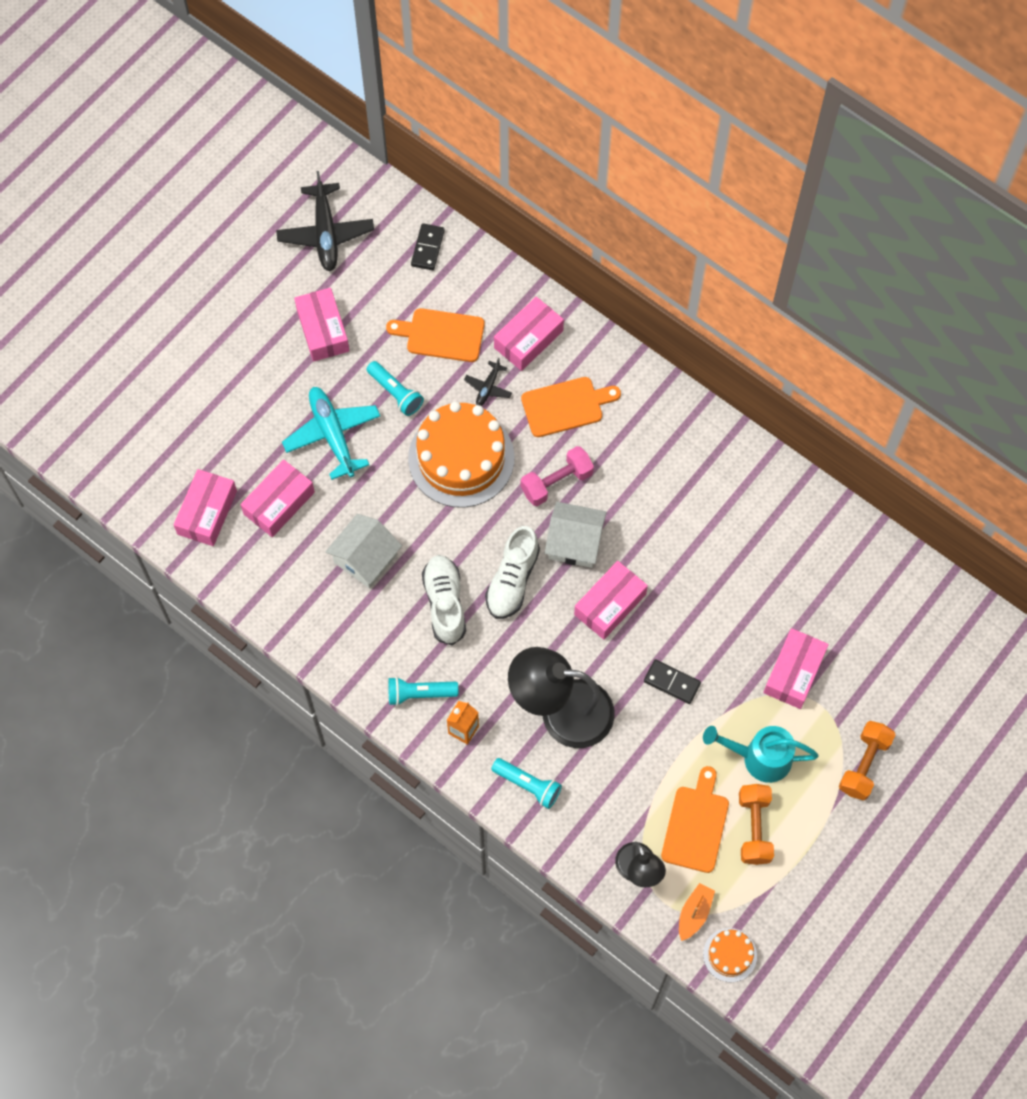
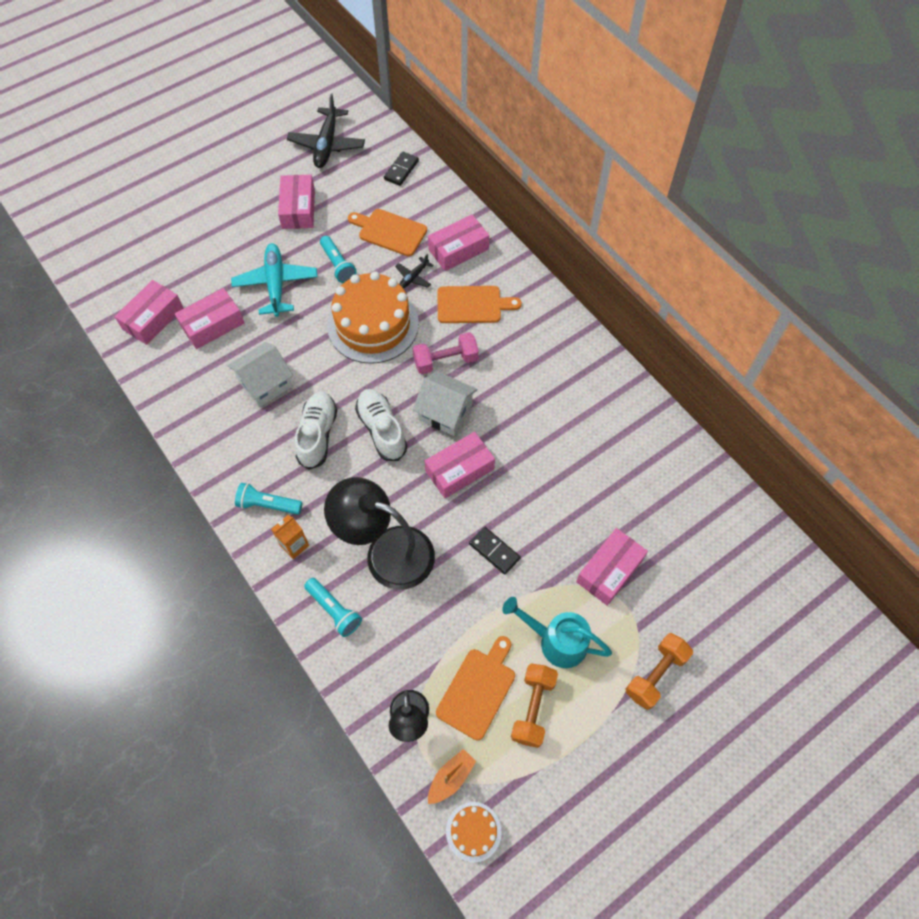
camera: 15 degrees right, 5 degrees down
(512, 580) = (382, 430): white shoe -> white shoe turned 120 degrees clockwise

